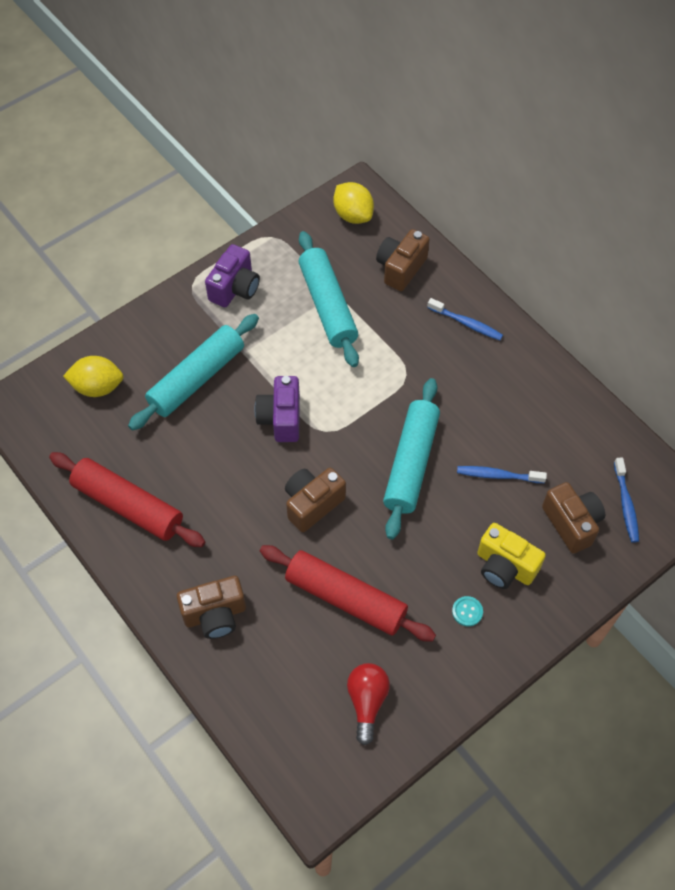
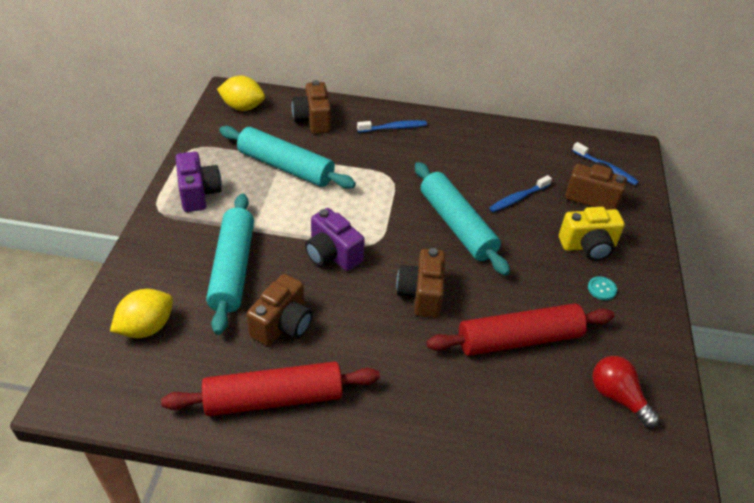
camera: 45 degrees left, 15 degrees down
(215, 615) = (441, 426): brown camera -> brown camera (282, 325)

